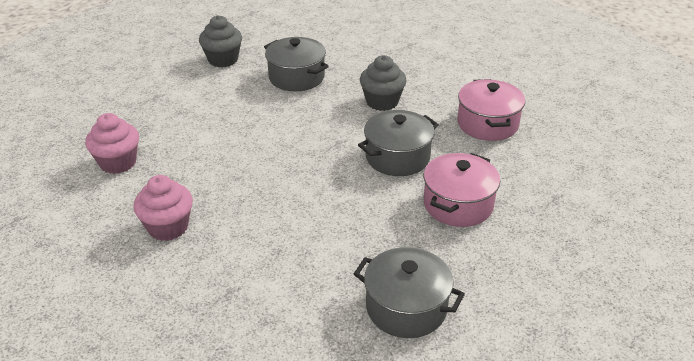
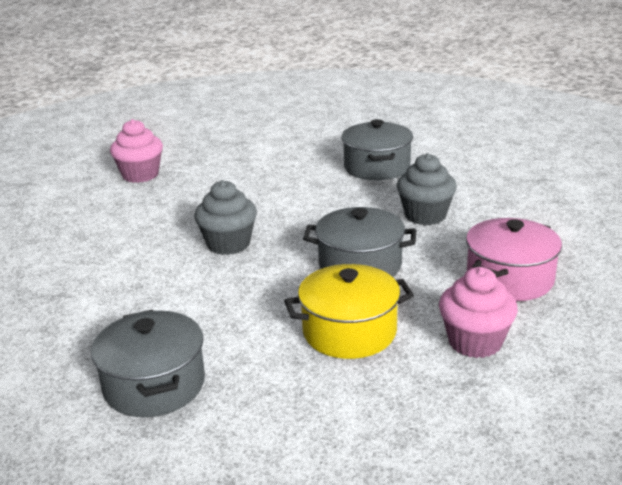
camera: 45 degrees right, 10 degrees down
(168, 227) = (97, 231): pink cupcake -> pink cupcake (475, 342)
(223, 60) = (336, 134): grey cupcake -> grey cupcake (228, 244)
(458, 204) = (349, 332): pink pot -> yellow pot

